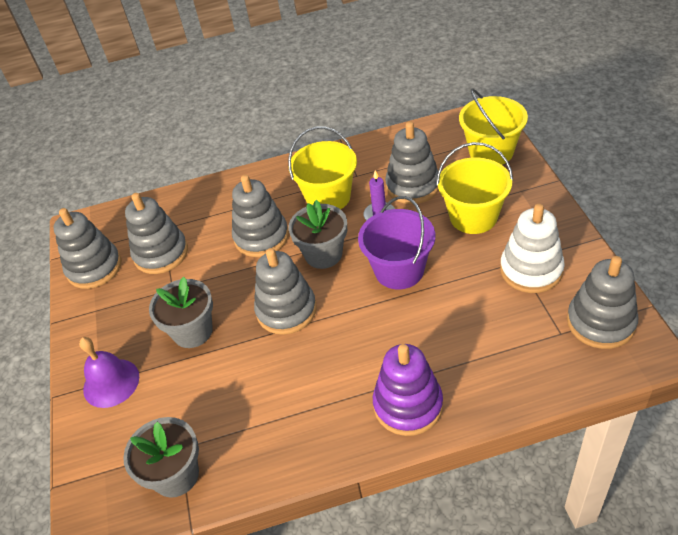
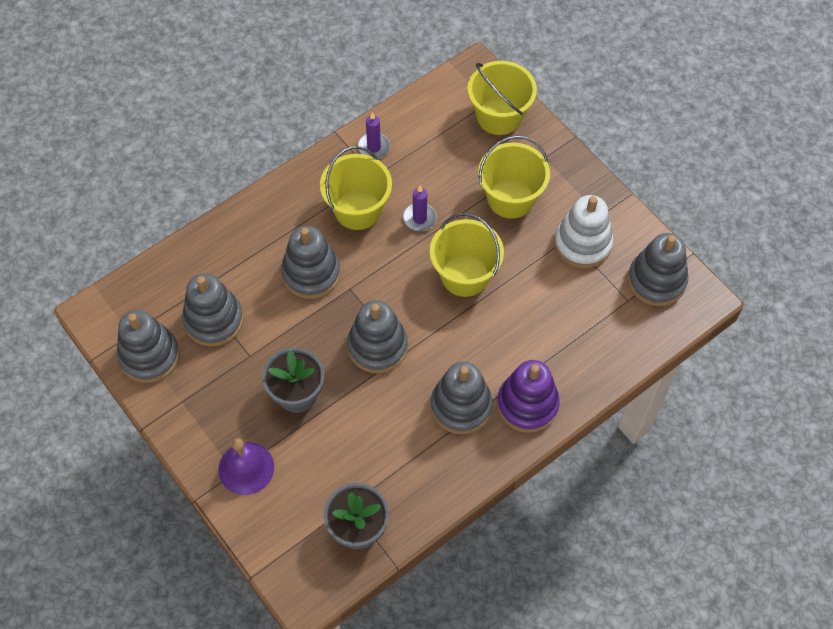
camera: 30 degrees left, 15 degrees up
(323, 254) = (384, 277): grey flower pot -> none
(367, 155) = (374, 147): none -> purple candle
(399, 270) = (464, 275): purple bucket -> yellow bucket
(412, 186) = (438, 175): grey stacking toy -> grey stacking toy (461, 406)

